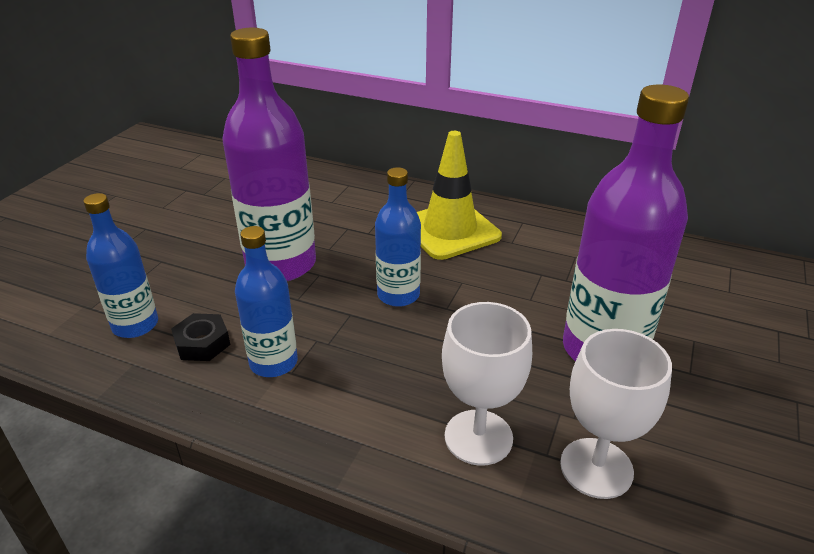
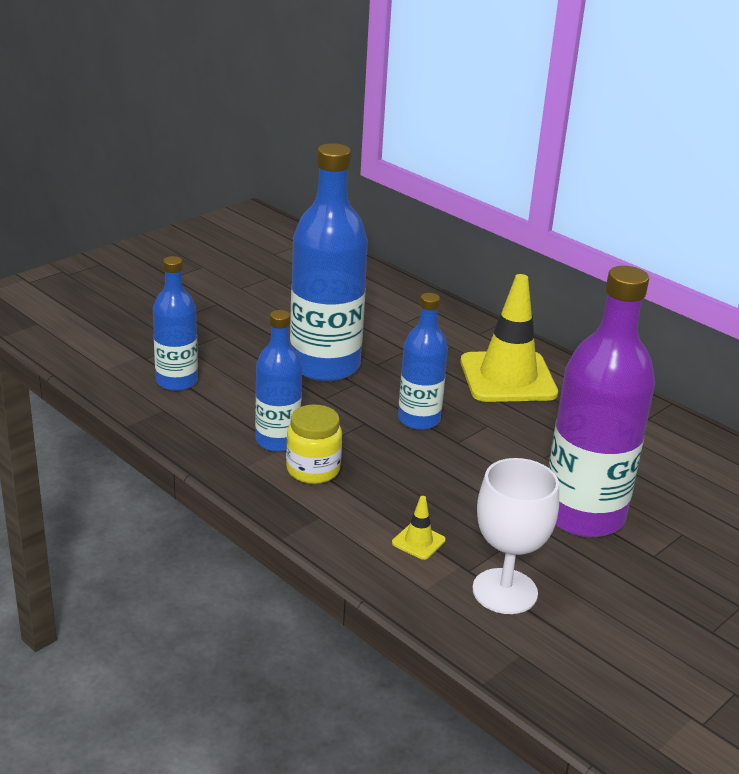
camera: 20 degrees right, 5 degrees down
(202, 343) = (225, 410): black nut -> none
(281, 264) = (325, 366): purple bottle -> blue bottle
(327, 386) = (313, 470): none -> yellow jar
(478, 437) = (418, 541): white goblet -> yellow traffic cone

